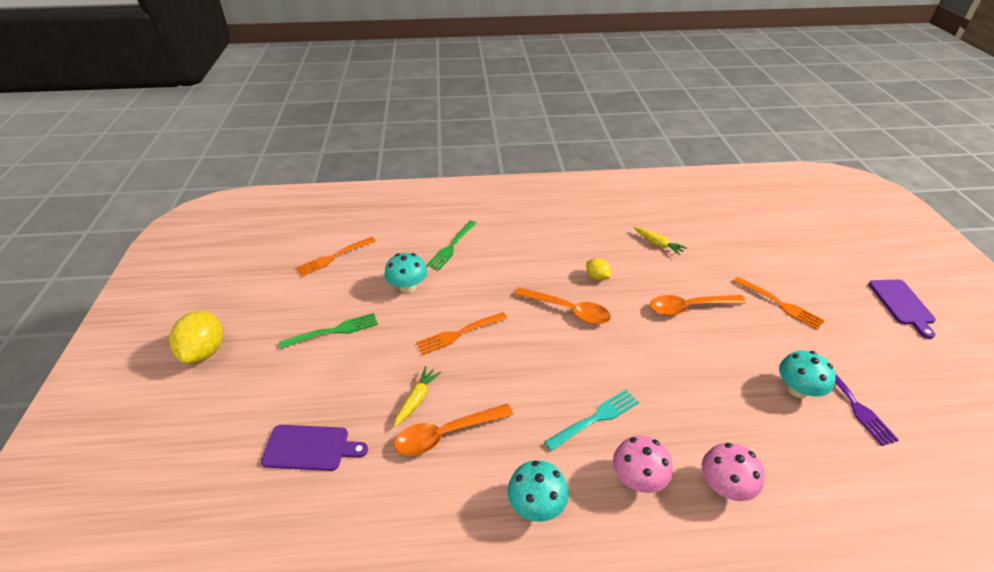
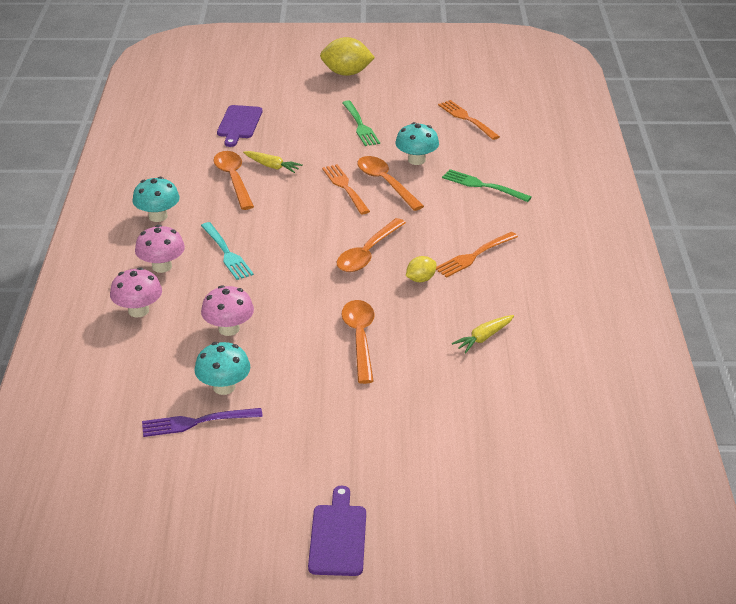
camera: 95 degrees right, 5 degrees down
(449, 305) = (385, 183): none -> orange spoon
(717, 398) = (229, 329): none -> pink mushroom
(779, 304) = (355, 415): orange fork -> orange fork (474, 256)
(902, 304) = (338, 536): purple cutting board -> purple cutting board turned 90 degrees clockwise

